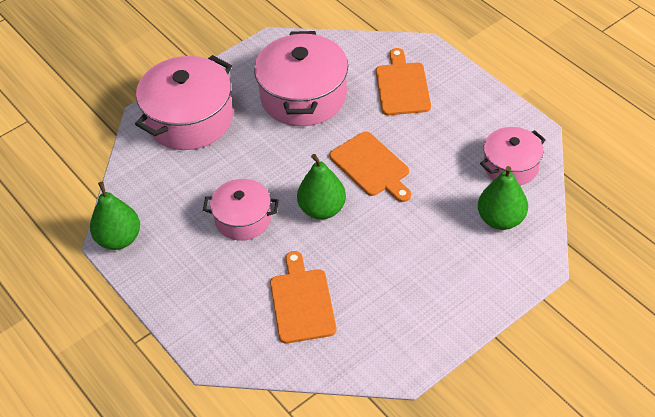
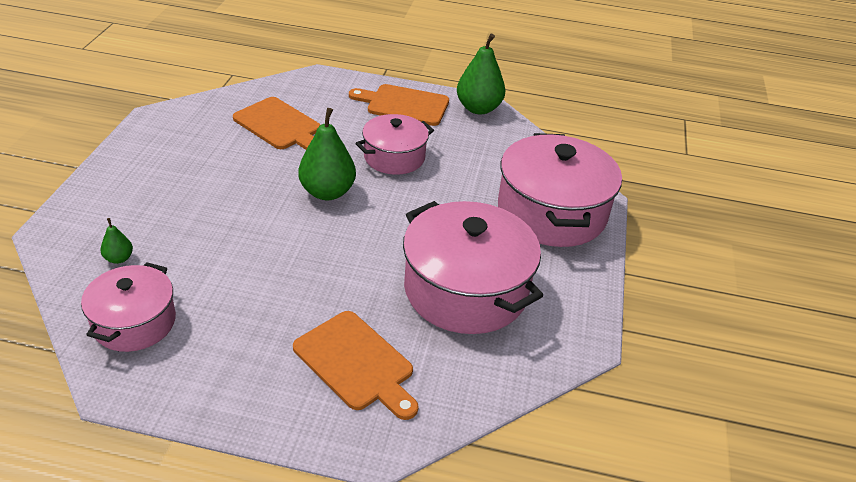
camera: 135 degrees right, 10 degrees down
(371, 166) = (311, 250): orange cutting board -> orange cutting board (404, 105)
(500, 219) = (119, 258): green pear -> green pear, size x0.47

